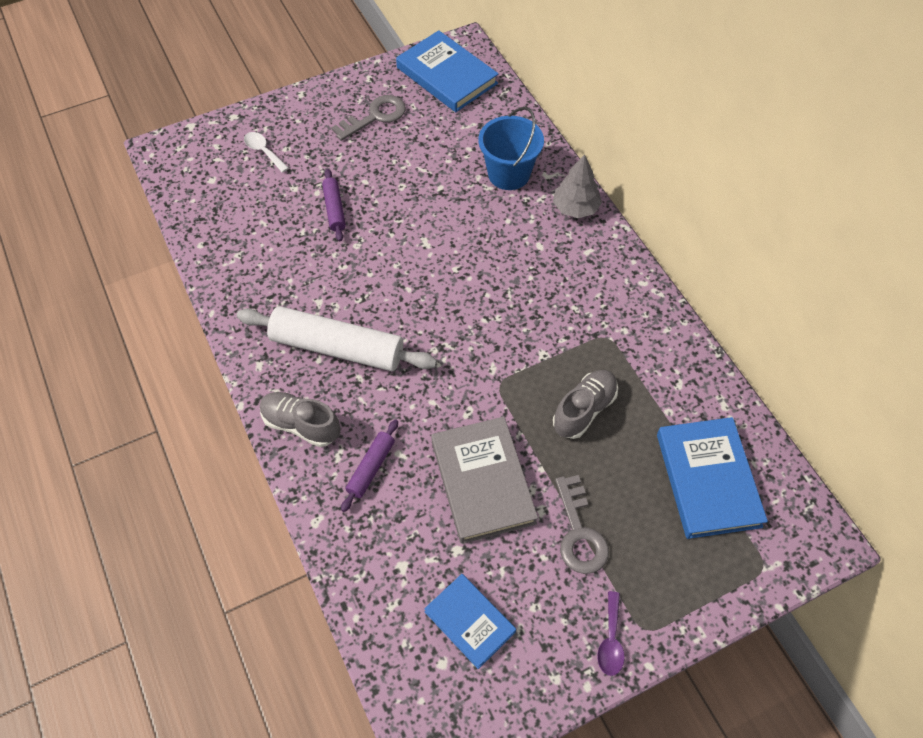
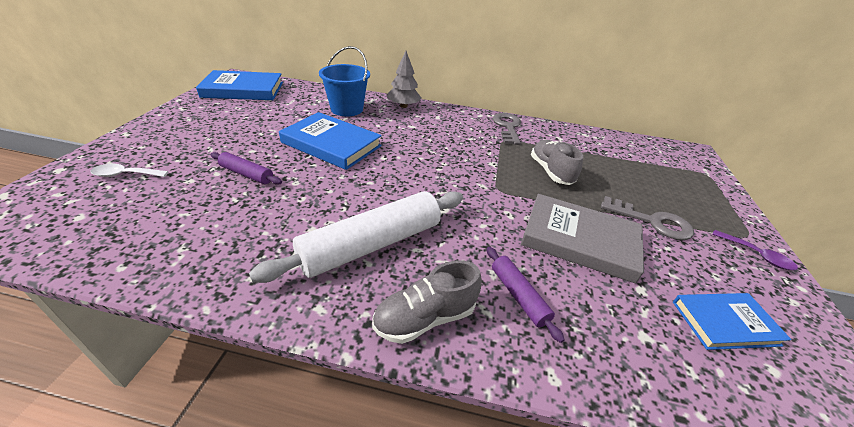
camera: 55 degrees left, 20 degrees down
(375, 117) = (214, 121): grey key -> grey key (507, 127)
(708, 480) = (634, 161): blue book -> blue book (331, 144)

